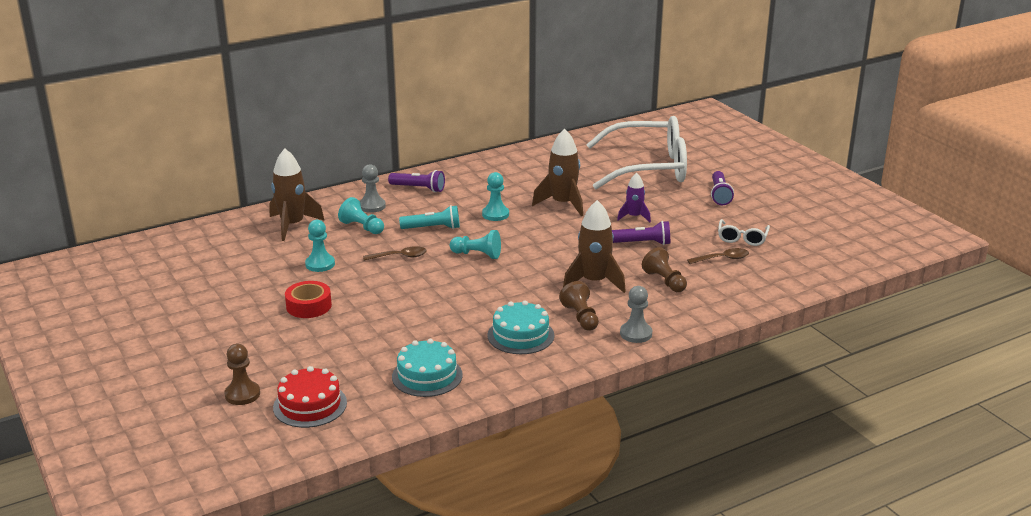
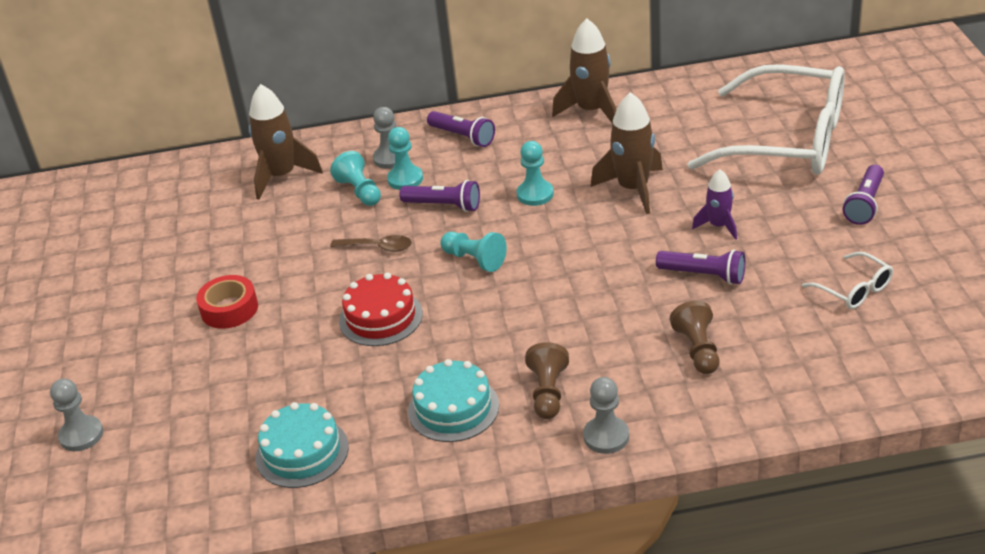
camera: 25 degrees right, 10 degrees up
(242, 394) = (81, 435): brown pawn -> grey pawn
(310, 405) = (144, 469): red cake -> red cake (381, 317)
(320, 264) = (278, 244): turquoise pawn -> turquoise pawn (405, 179)
(433, 228) = (444, 206): turquoise flashlight -> purple flashlight
(594, 282) = (600, 333): brown rocket -> brown rocket (591, 111)
(722, 259) = (804, 323): brown spoon -> none
(742, 238) = (854, 290): white glasses -> white glasses turned 75 degrees counterclockwise

